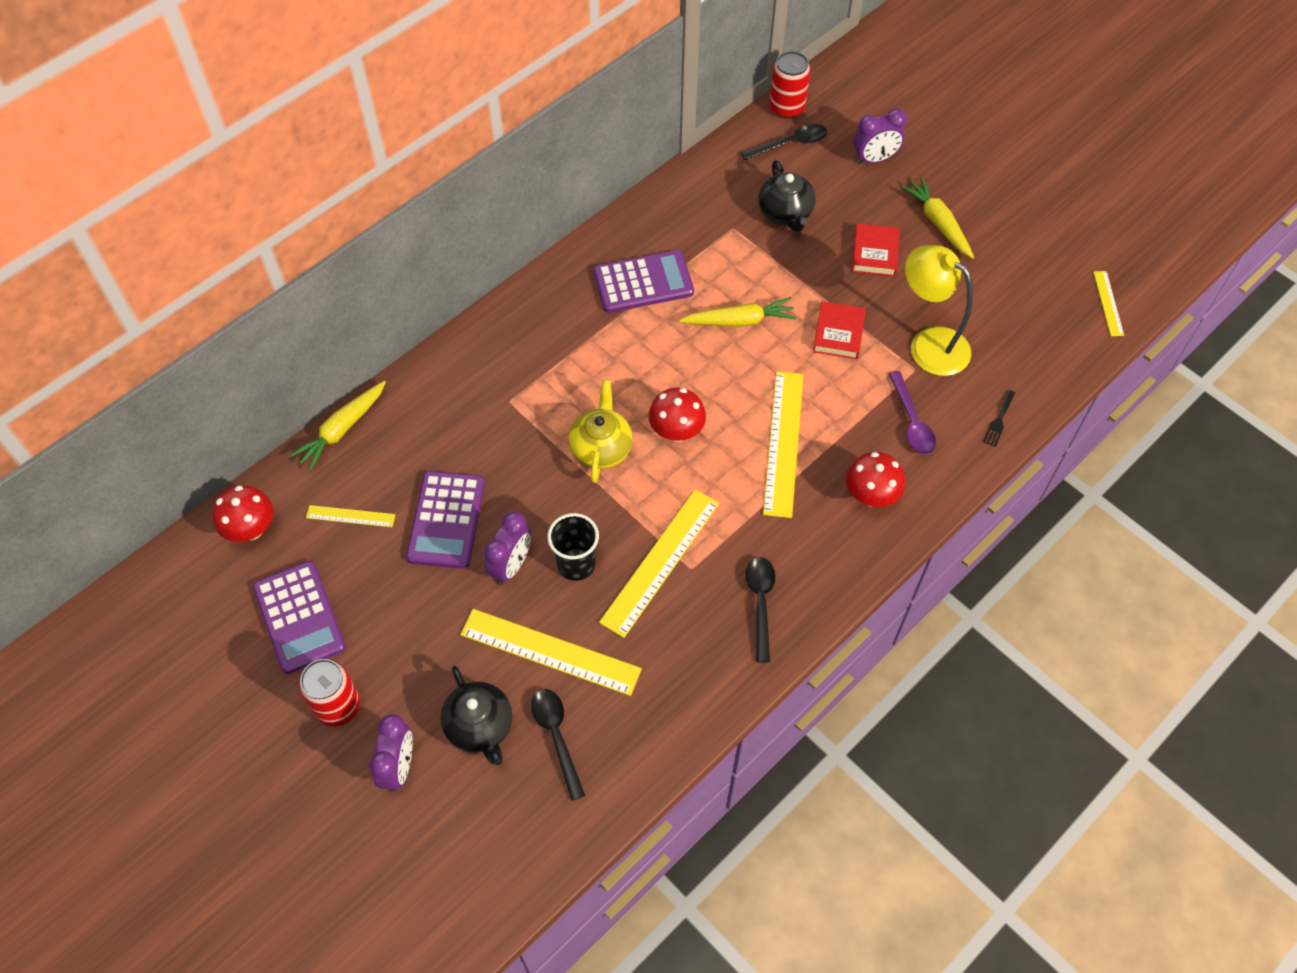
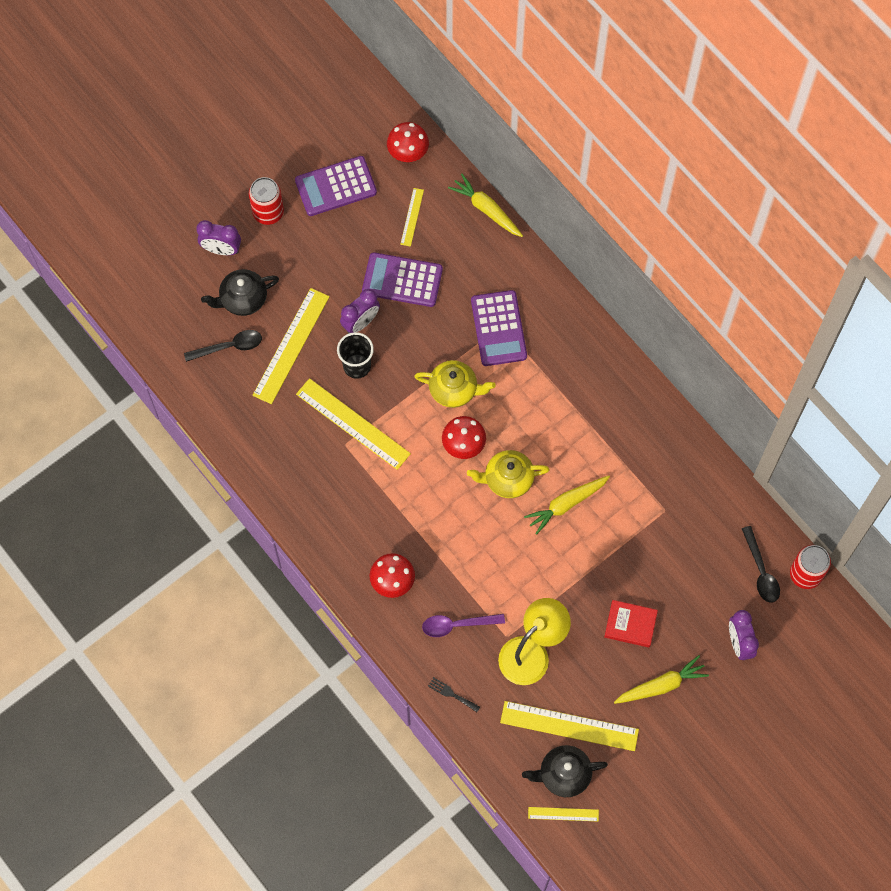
camera: 95 degrees right, 10 degrees up
(511, 565) = (361, 322): purple clock -> purple clock turned 75 degrees counterclockwise
(643, 282) = (610, 433): purple calculator -> purple calculator (498, 328)
(716, 382) = (507, 479): none -> yellow teapot
(739, 321) = (566, 504): yellow carrot -> yellow carrot turned 60 degrees clockwise
(760, 603) = (312, 489): black spoon -> none
(783, 443) = (446, 523): yellow ruler -> yellow ruler (569, 726)
(785, 213) = (679, 556): black teapot -> black teapot (563, 774)
(838, 333) = (547, 581): red book -> none

